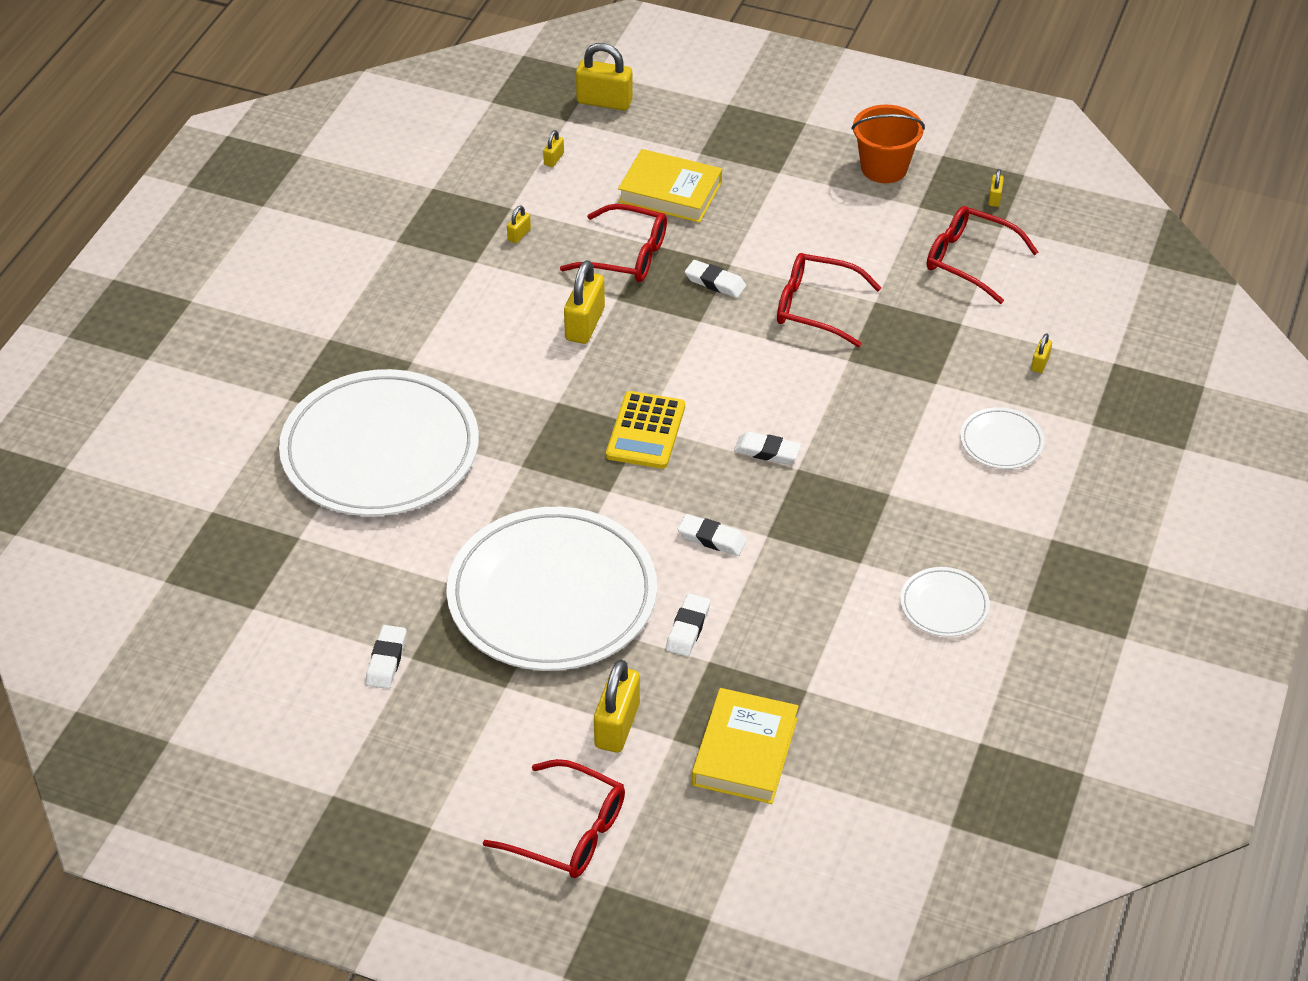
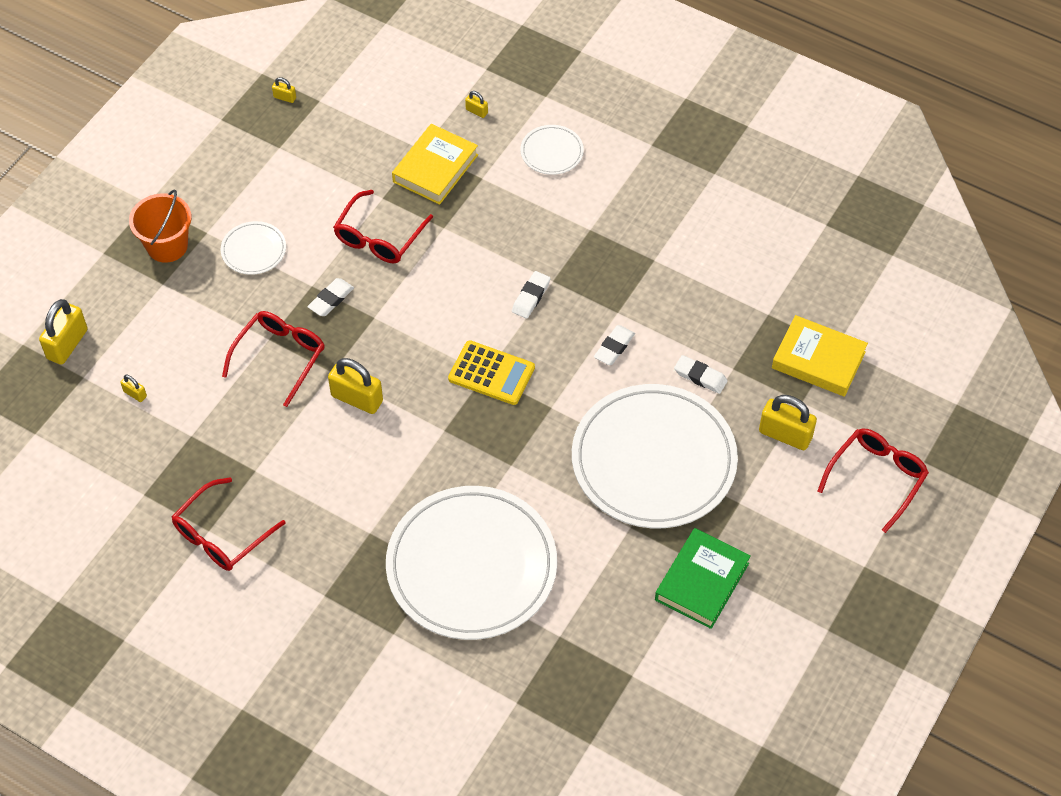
camera: 80 degrees left, 10 degrees up
(386, 660) = (701, 581): white eraser -> green book
(519, 235) = (229, 433): yellow padlock -> none
(670, 192) = (208, 313): yellow book -> yellow book (435, 168)
(884, 168) = (225, 160): orange bucket -> orange bucket (167, 246)
(944, 605) = (703, 219): white plate -> white plate (253, 250)
(970, 261) = (353, 128): red glasses -> red glasses (222, 534)

